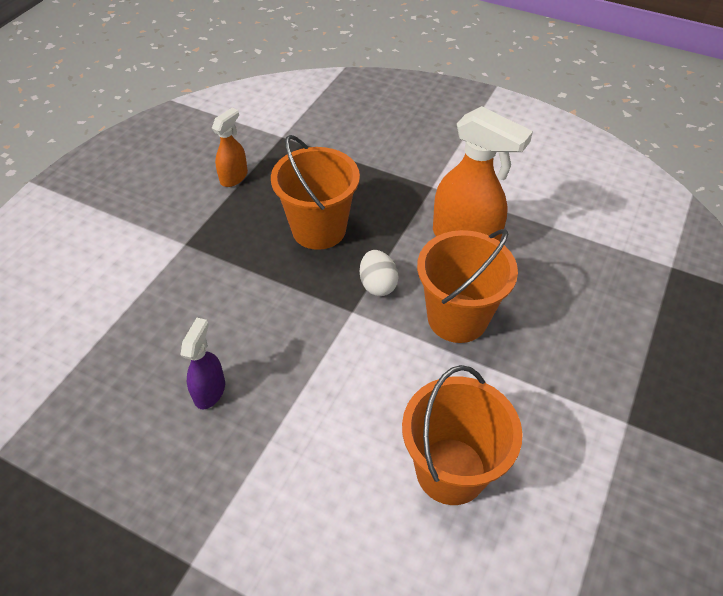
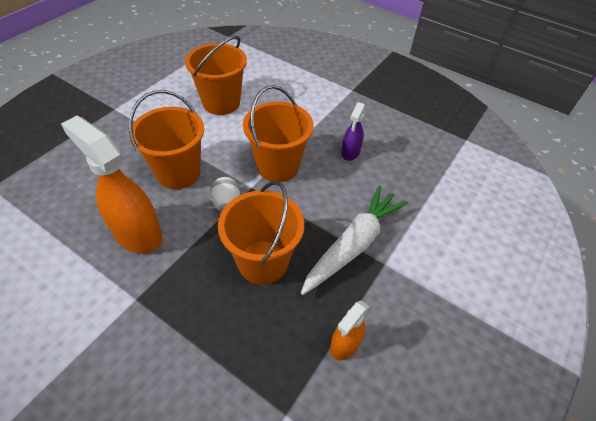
camera: 175 degrees left, 0 degrees up
(218, 258) = (353, 244): none -> white carrot
(321, 348) = (278, 166): none -> orange bucket

